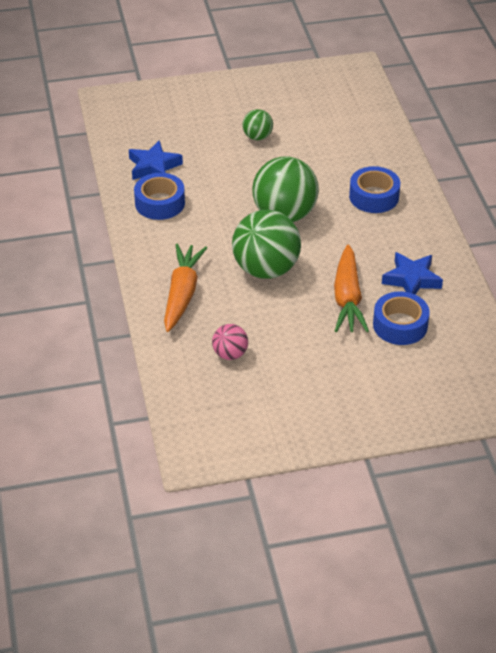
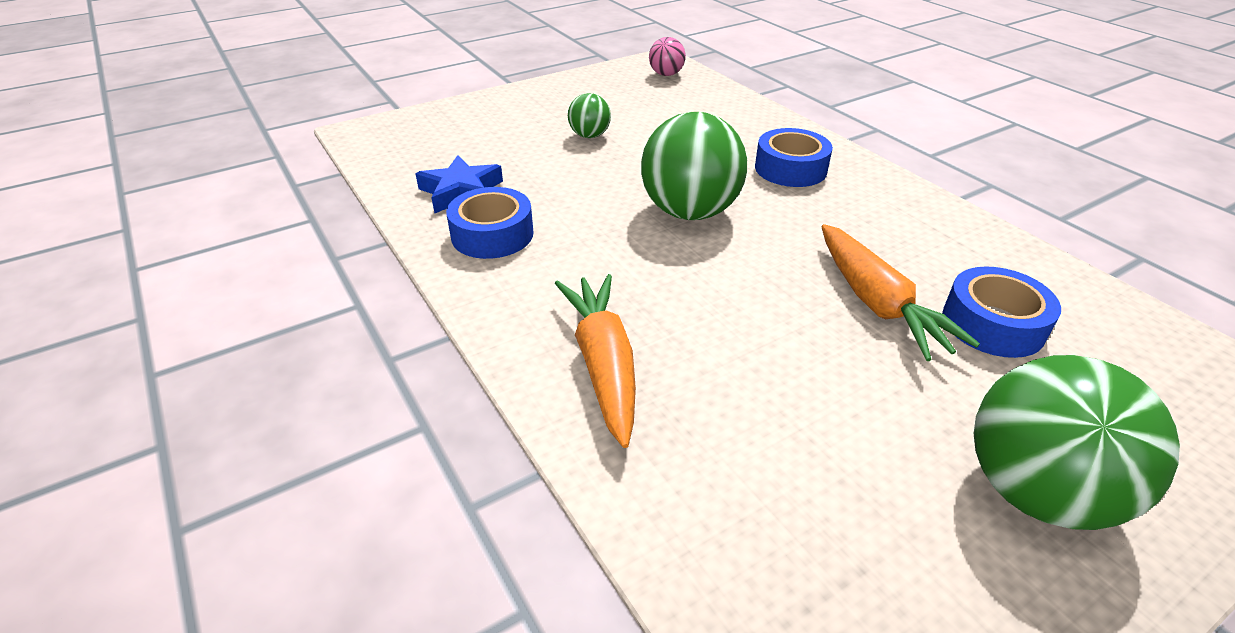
camera: 20 degrees left, 5 degrees down
(230, 354) = (764, 459): pink ball -> pink ball (666, 74)
(266, 269) = (718, 290): green ball -> green ball (1036, 491)
(412, 279) = (939, 255): blue star -> none

